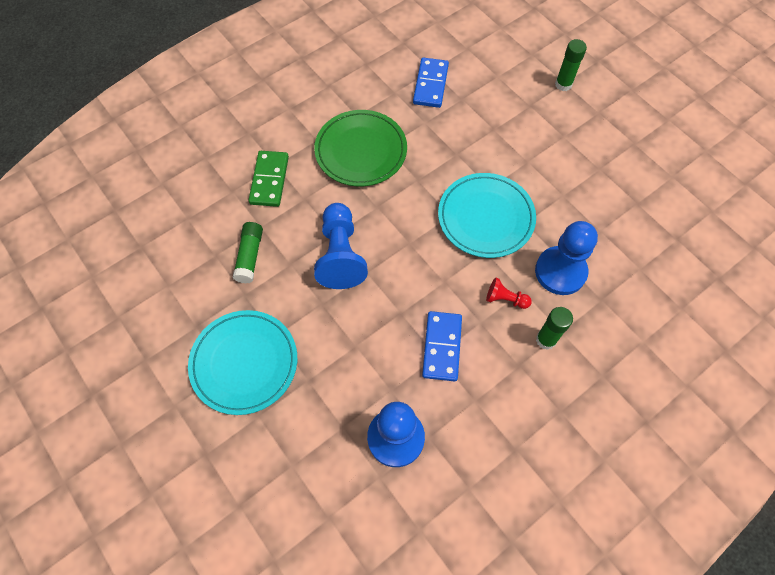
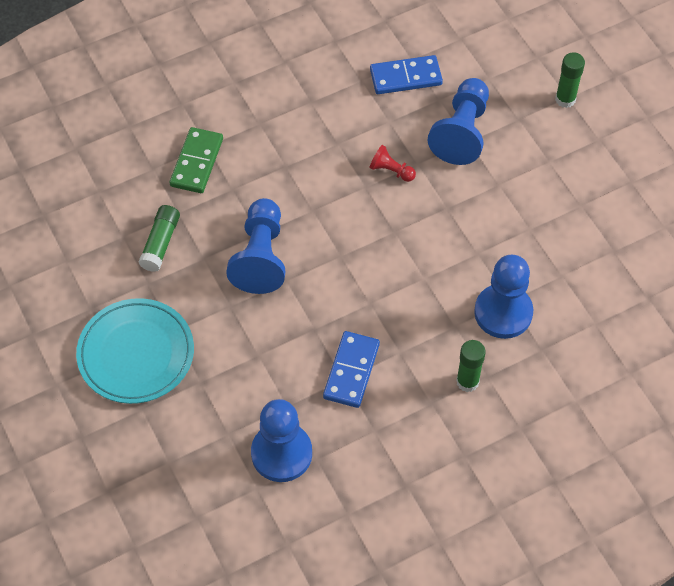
camera: 10 degrees right, 5 degrees down
(361, 151) = (307, 144): green plate -> none
(430, 84) = (405, 77): blue domino -> blue domino turned 60 degrees clockwise
(486, 217) = (433, 241): turquoise plate -> none
(487, 122) = (462, 132): none -> blue pawn
(505, 299) = (433, 332): red pawn -> red pawn (391, 171)

